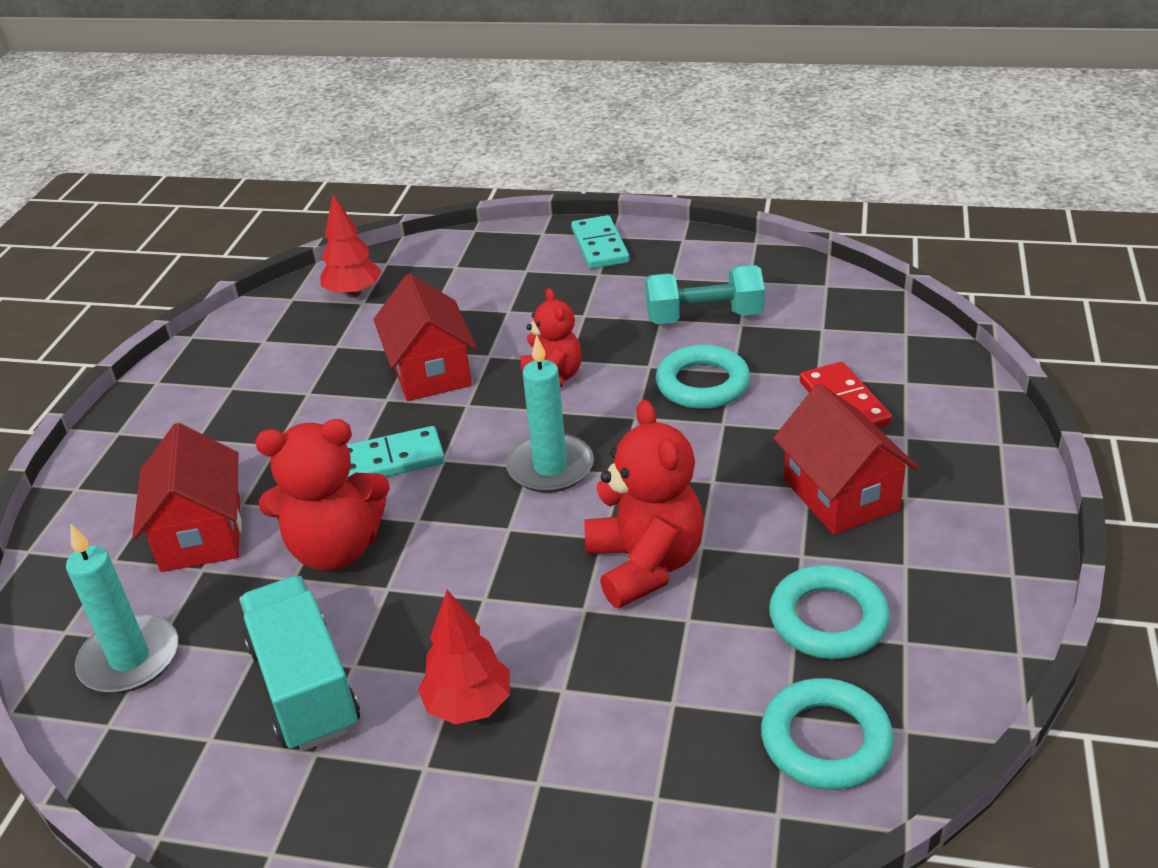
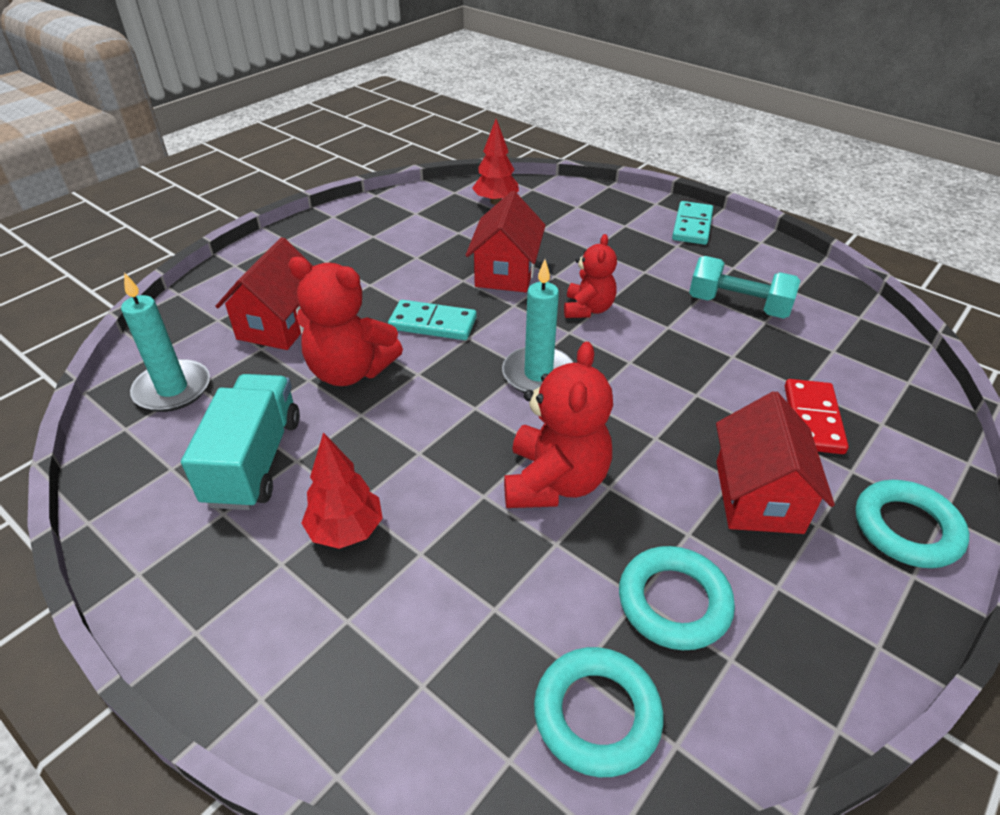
camera: 25 degrees right, 5 degrees up
(702, 384) = (701, 357): turquoise ring -> turquoise ring (906, 528)

